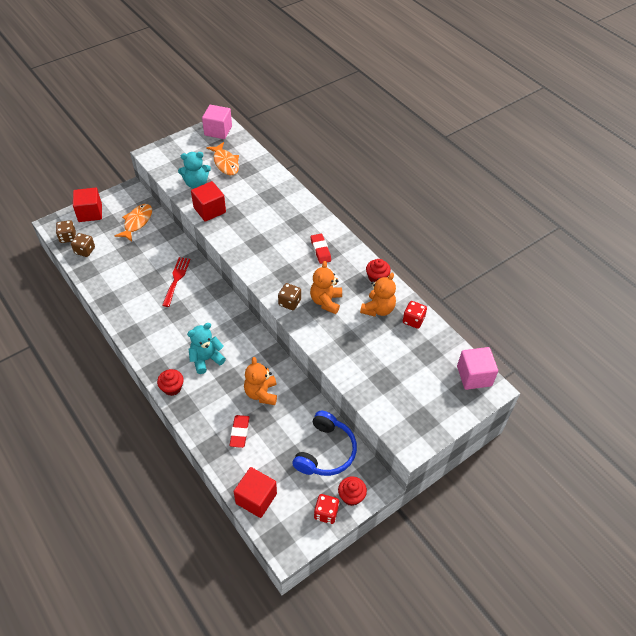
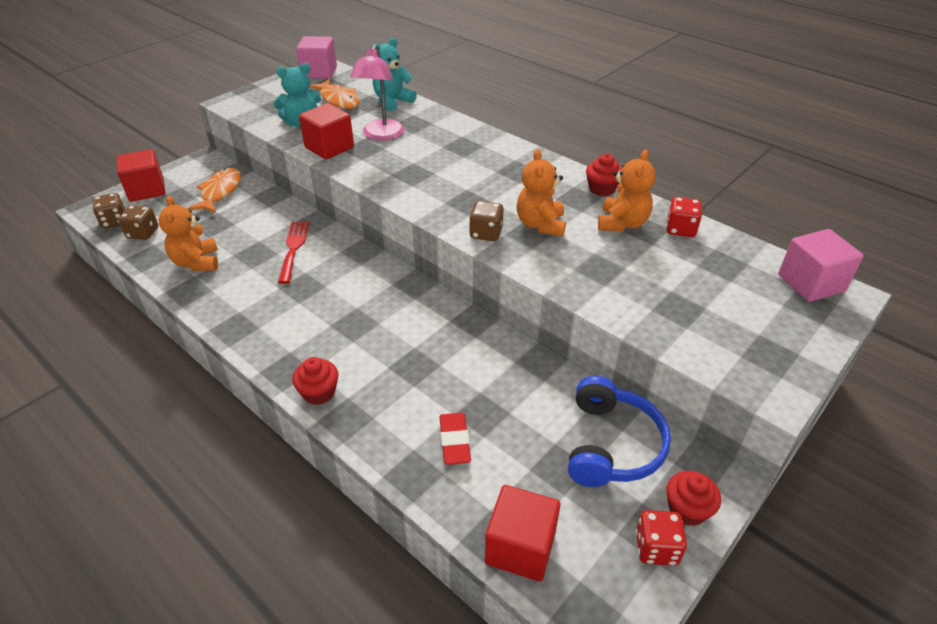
camera: 10 degrees left, 10 degrees down
(206, 359) = (366, 343): turquoise teddy bear -> turquoise teddy bear (392, 101)
(246, 204) = (381, 135): none -> pink lamp
(261, 393) = (472, 376): orange teddy bear -> orange teddy bear (196, 262)
(320, 250) = (507, 170): red eraser -> none

